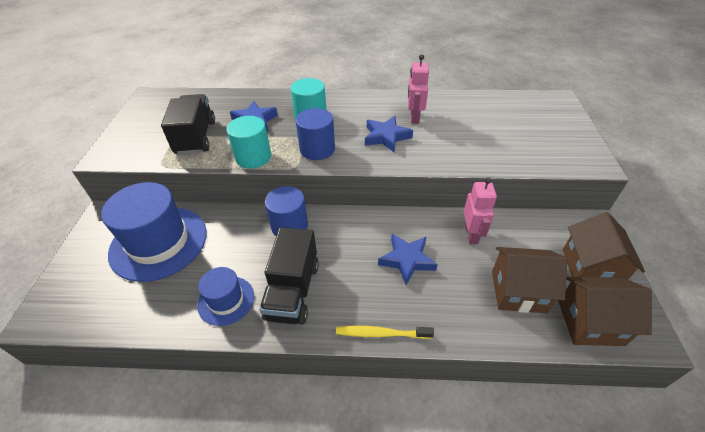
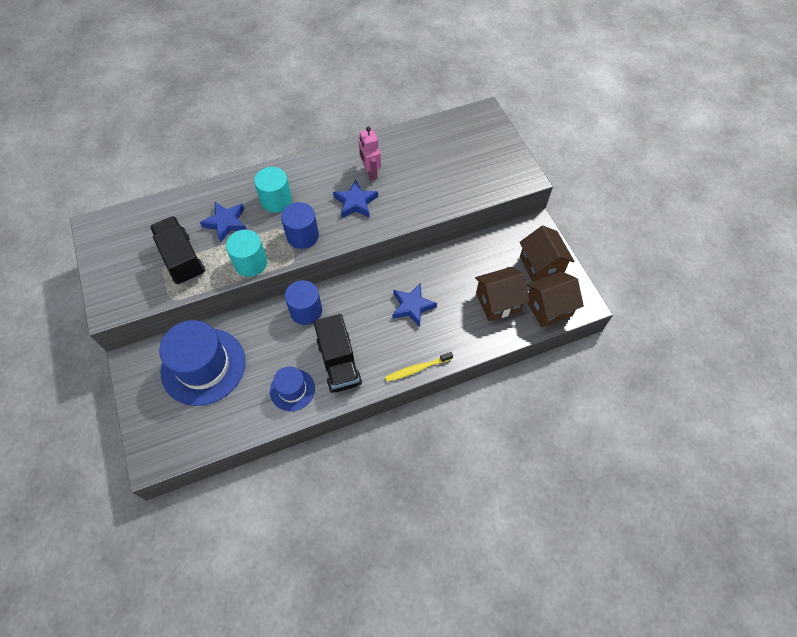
camera: 25 degrees left, 15 degrees up
(471, 234) = (452, 267): pink robot -> none

